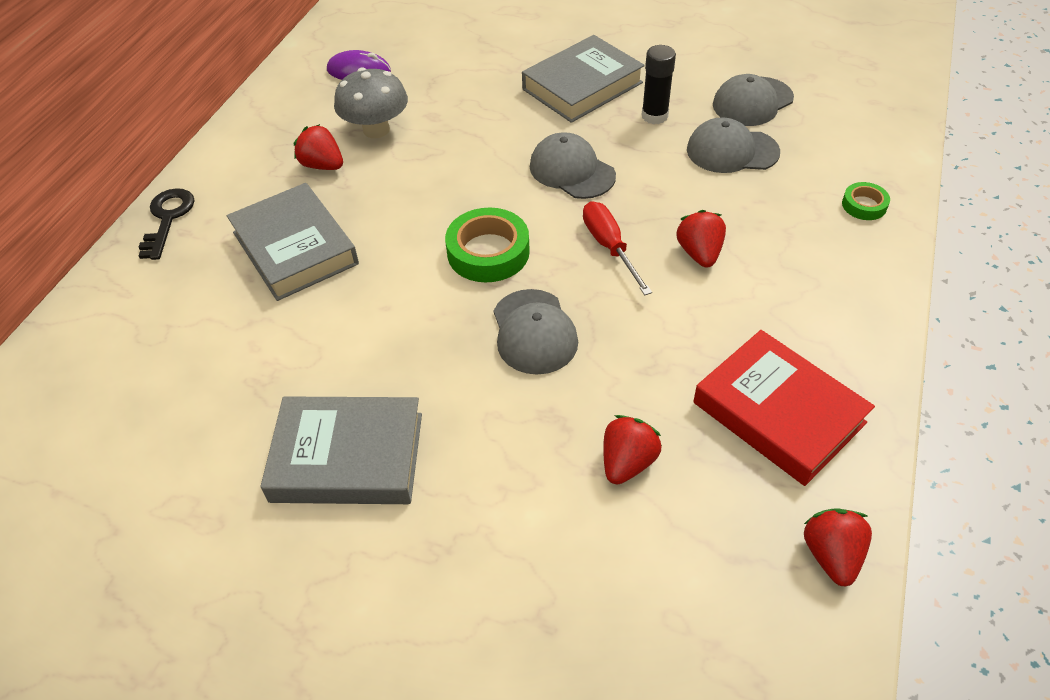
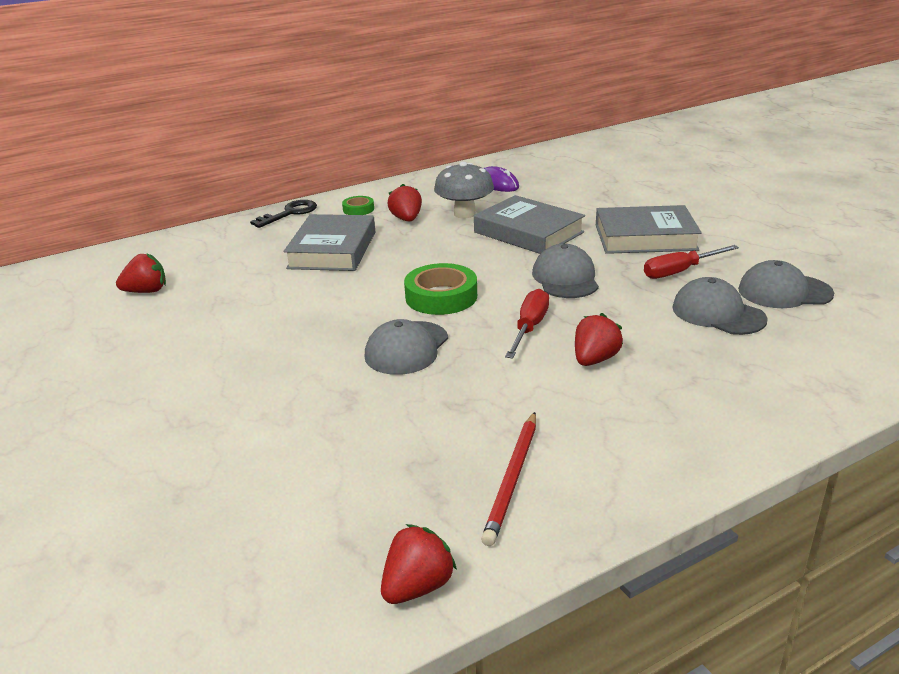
camera: 40 degrees right, 20 degrees down
(347, 457) = (209, 354): grey book -> grey book (528, 232)
(627, 462) = (358, 445): red strawberry -> red strawberry (146, 291)
(654, 116) = (680, 271): black glue stick -> red screwdriver
(778, 412) = (512, 479): red book -> red pencil
(864, 205) = (798, 392): green tape -> green tape (358, 209)

